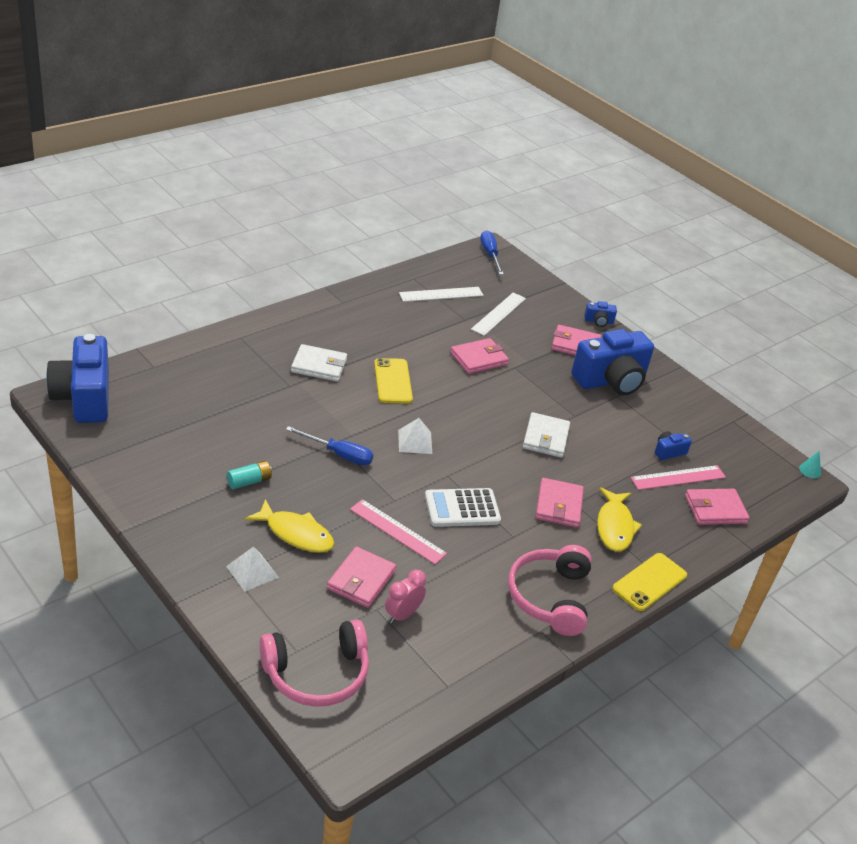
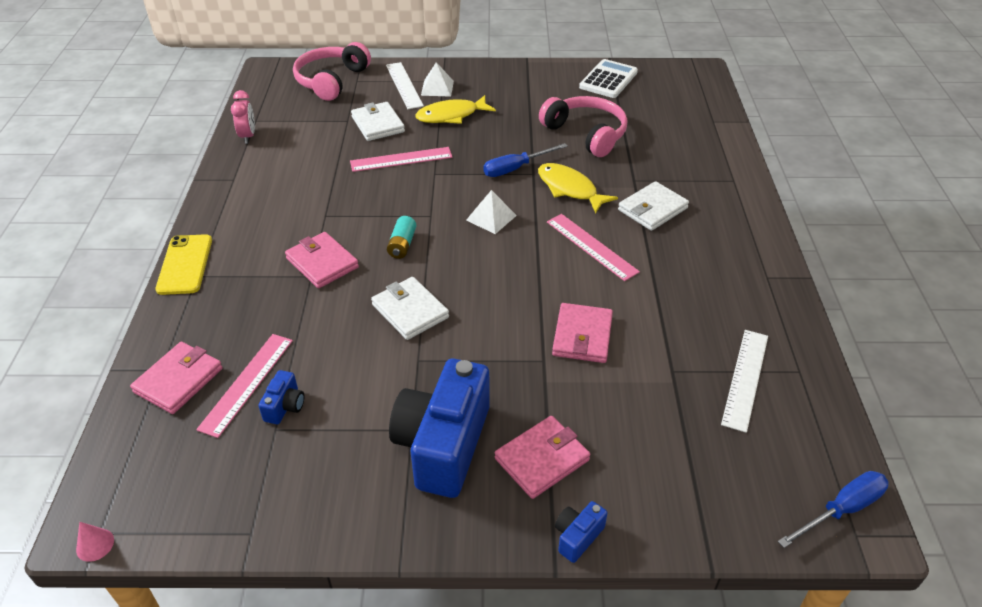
camera: 135 degrees right, 5 degrees up
(84, 397) = (689, 81): blue camera -> none
(249, 481) = (526, 116): turquoise battery -> turquoise battery (402, 245)
(361, 580) = (378, 124): pink wallet -> white wallet
(393, 381) = (591, 246): yellow phone -> pink ruler
(402, 615) = (328, 127): pink clock -> pink clock (248, 136)
(462, 508) = (385, 203): white calculator -> white calculator (608, 80)
(490, 255) = (841, 510): blue screwdriver -> blue screwdriver turned 60 degrees counterclockwise
(498, 313) = (666, 415): white ruler -> white ruler (404, 85)
(549, 597) = (250, 199): pink headphones -> pink headphones (586, 134)
(614, 526) = (258, 284): yellow fish -> yellow fish (570, 189)
(810, 470) = (95, 544): turquoise cone -> pink cone

